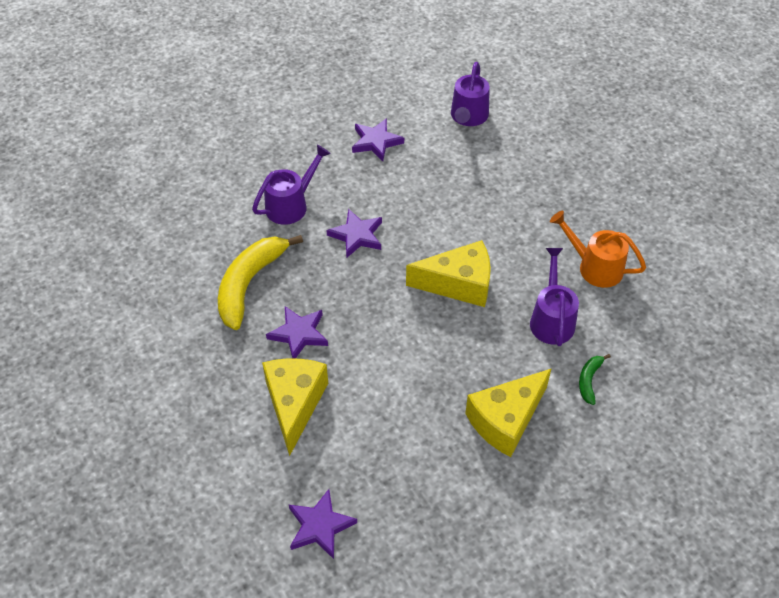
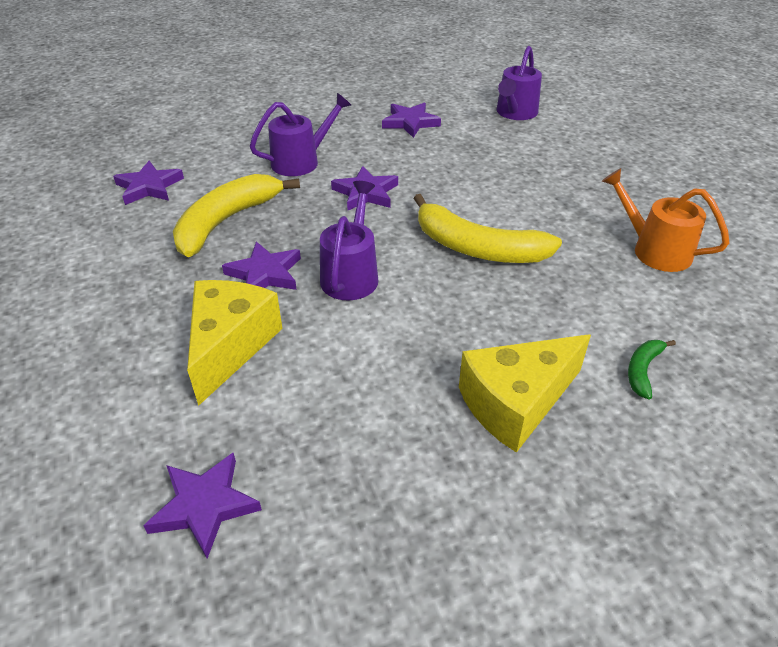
camera: 10 degrees right, 10 degrees down
(168, 253) = (149, 187): none -> purple star
(458, 284) = (477, 248): yellow cheese -> yellow banana
(551, 318) = (593, 295): purple watering can -> purple watering can (351, 274)

